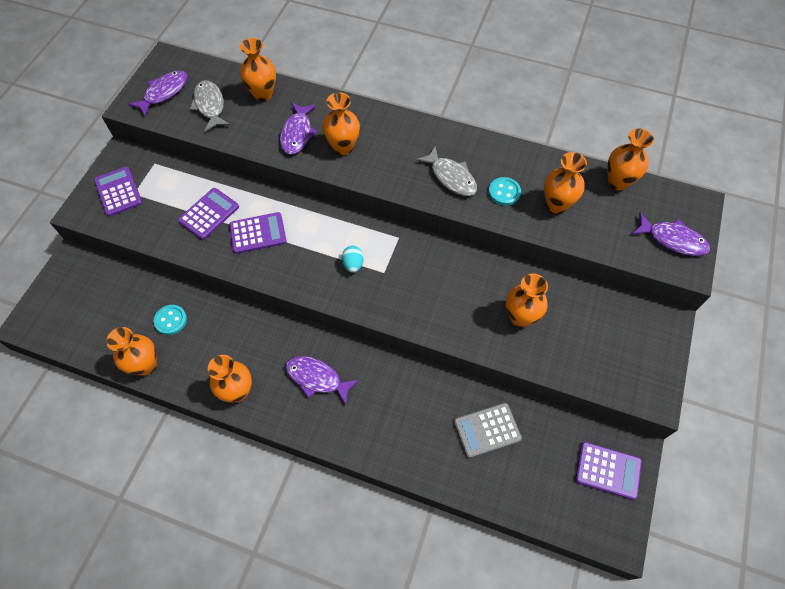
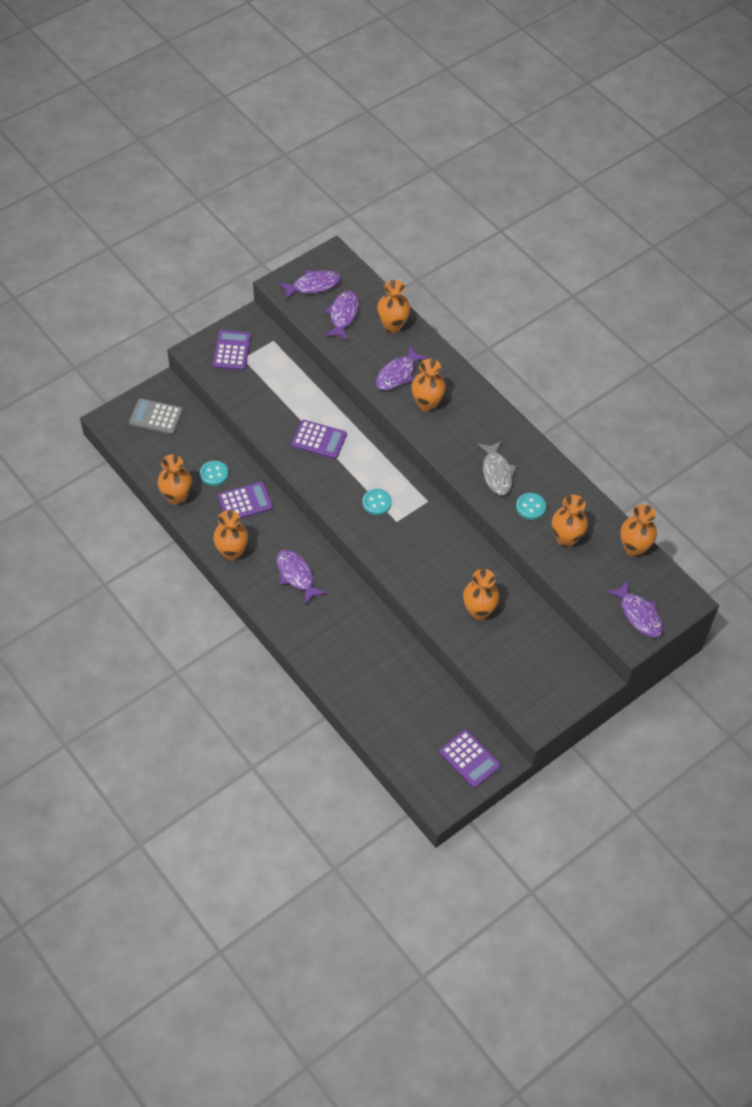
camera: 30 degrees right, 5 degrees down
(209, 214) = (291, 405): purple calculator -> purple calculator (245, 502)
(210, 105) = (343, 315): grey fish -> purple fish
(353, 264) = (377, 503): turquoise egg -> turquoise button
(487, 430) = (399, 681): grey calculator -> grey calculator (156, 417)

